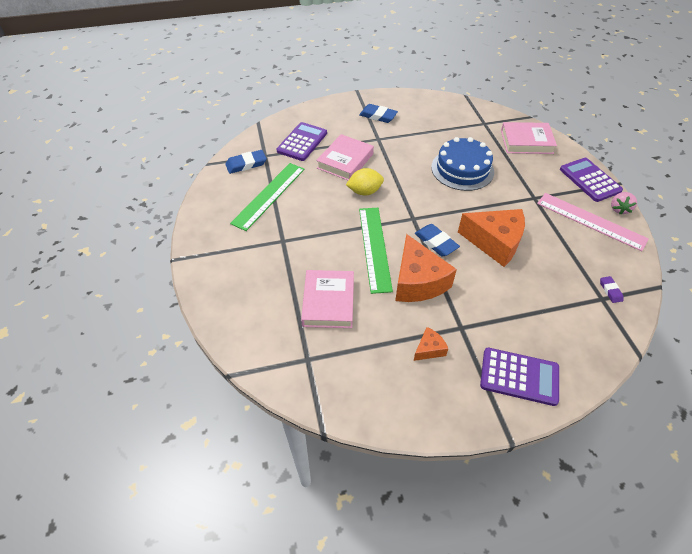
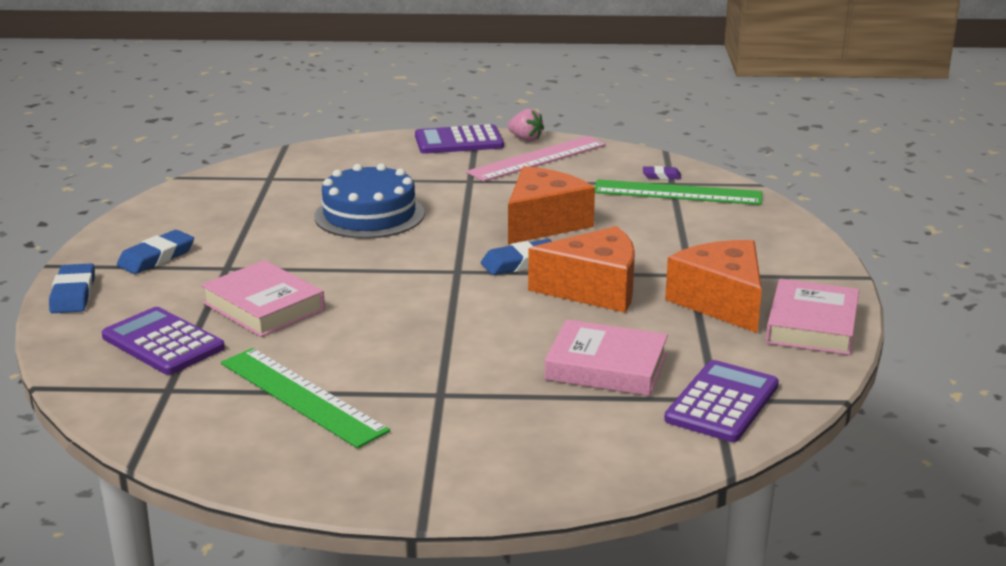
camera: 75 degrees left, 25 degrees down
(246, 164) = (178, 414): blue eraser -> blue eraser (73, 294)
(364, 191) = (363, 300): yellow lemon -> none
(374, 248) = (506, 312): green ruler -> green ruler (677, 193)
(429, 349) = (721, 302): orange cheese -> orange cheese, size x2.12
(519, 376) = (777, 254): purple calculator -> purple calculator (722, 402)
(526, 142) = (343, 160): pink book -> pink book (812, 325)

